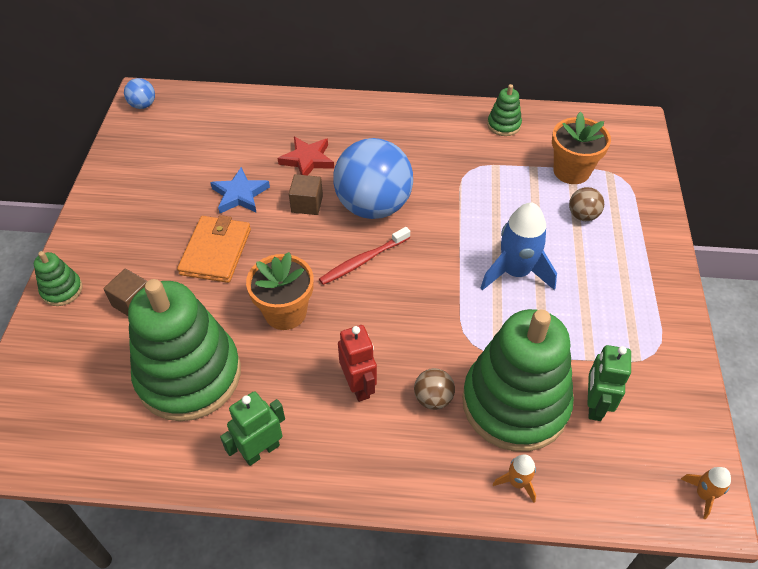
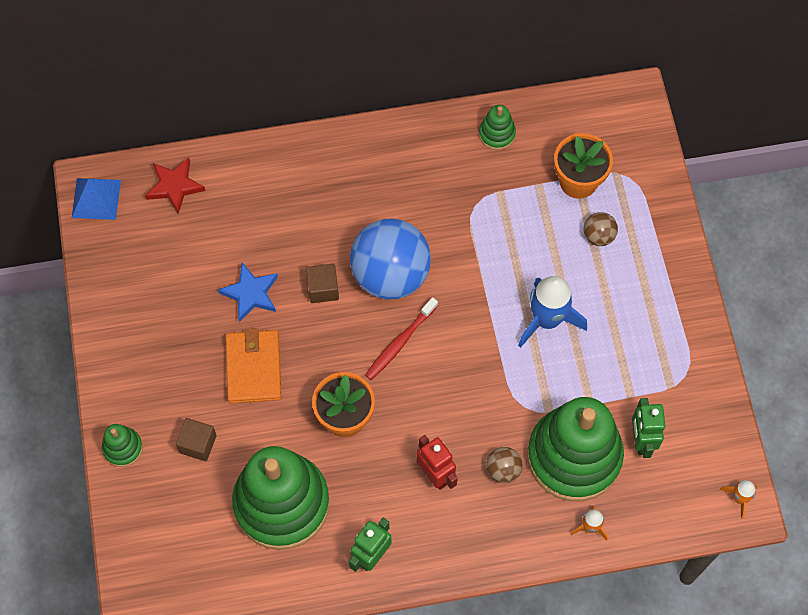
camera: 15 degrees left, 15 degrees up
(143, 105) = (96, 198): blue ball -> blue pyramid
(307, 160) = (304, 232): red star -> red star (174, 186)

